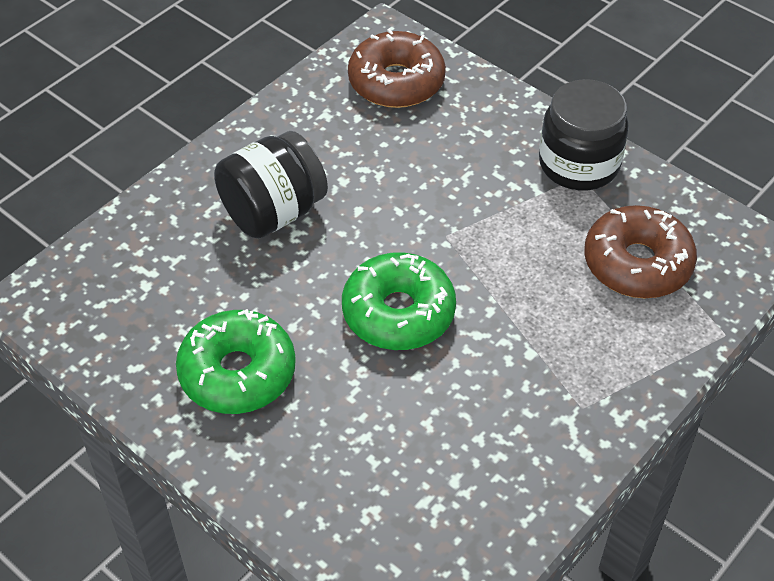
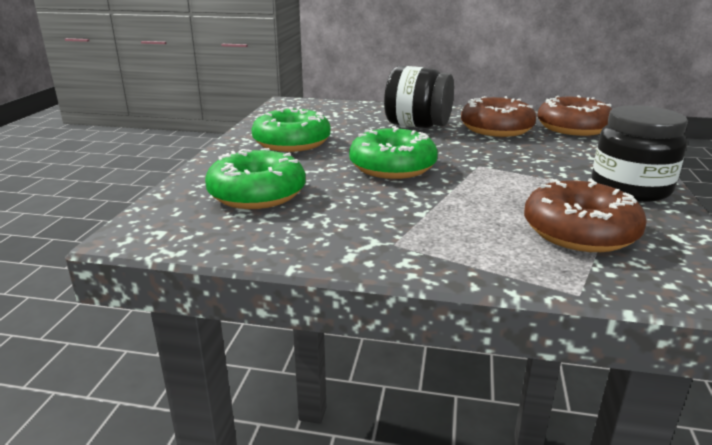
camera: 60 degrees right, 25 degrees down
(346, 148) = (496, 129): none -> brown donut
(393, 474) = (257, 194): none -> green donut

